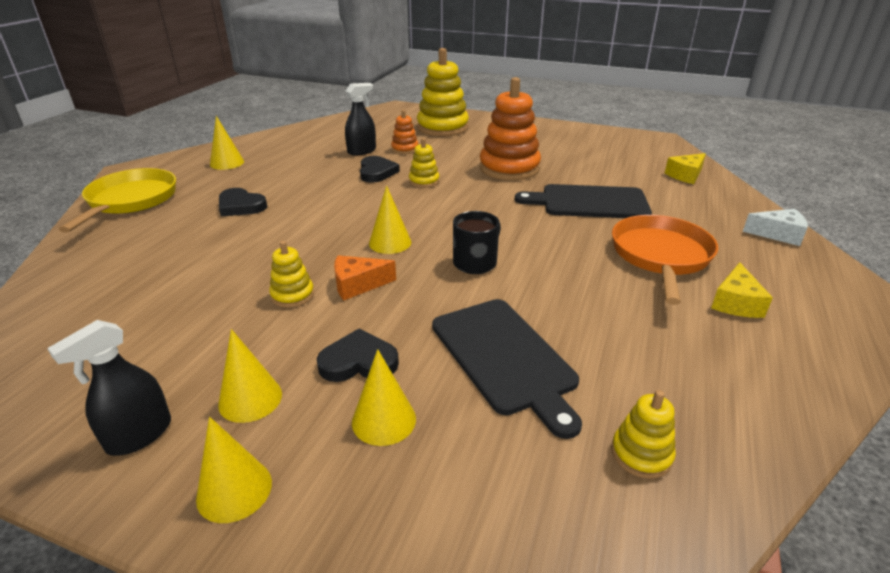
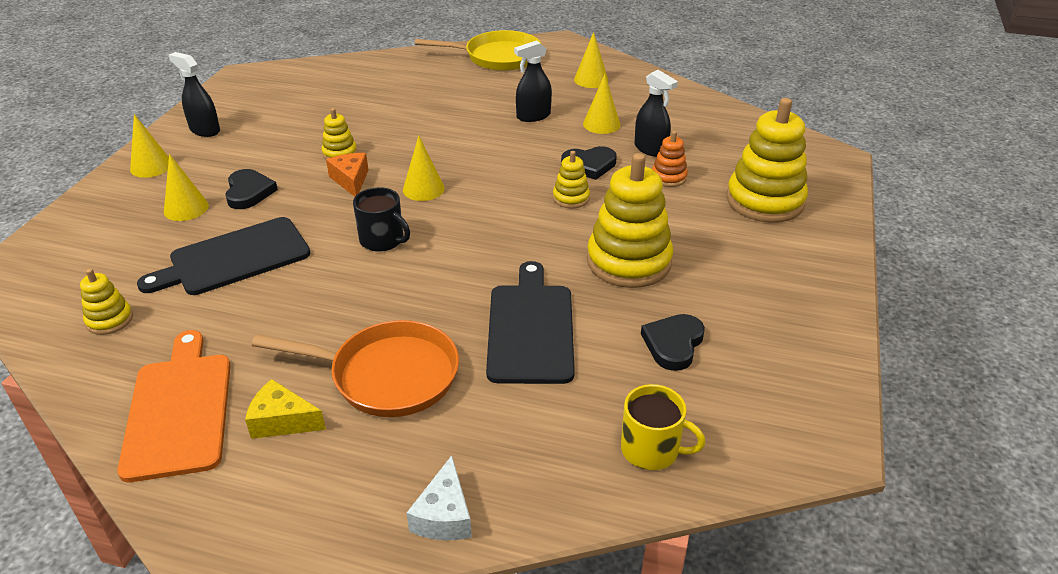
camera: 85 degrees right, 5 degrees up
(241, 206) = (493, 105): black heart -> black heart (673, 344)
(250, 399) = (223, 158): yellow cone -> yellow cone (601, 124)
(278, 189) = (533, 116): none -> black spray bottle
(509, 168) = (628, 262): orange stacking toy -> yellow stacking toy
(685, 175) = (651, 449): yellow cheese -> yellow mug
(756, 365) = (179, 410): none -> orange cutting board

